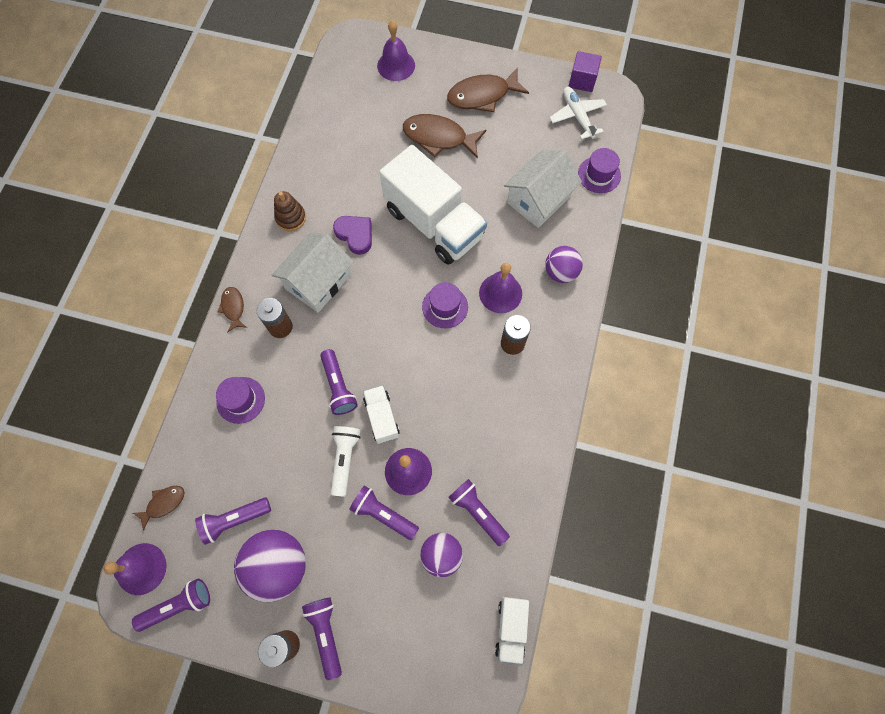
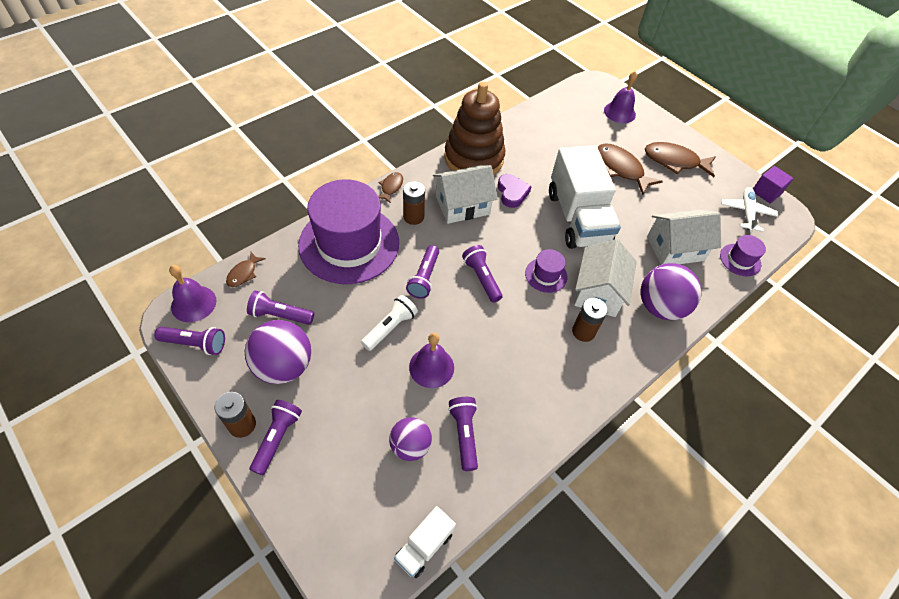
camera: 30 degrees right, 15 degrees down
(163, 503) = (244, 273): brown fish -> brown fish turned 120 degrees clockwise
(240, 400) = (349, 244): purple hat -> purple hat, size x2.37
(290, 218) = (474, 158): brown stacking toy -> brown stacking toy, size x2.32
(382, 417) = (440, 318): white truck -> none
(383, 514) = (388, 384): purple flashlight -> purple flashlight (481, 278)
(500, 293) = (598, 292): purple bell -> white house
(560, 272) = (660, 307): purple ball -> purple ball, size x1.58

